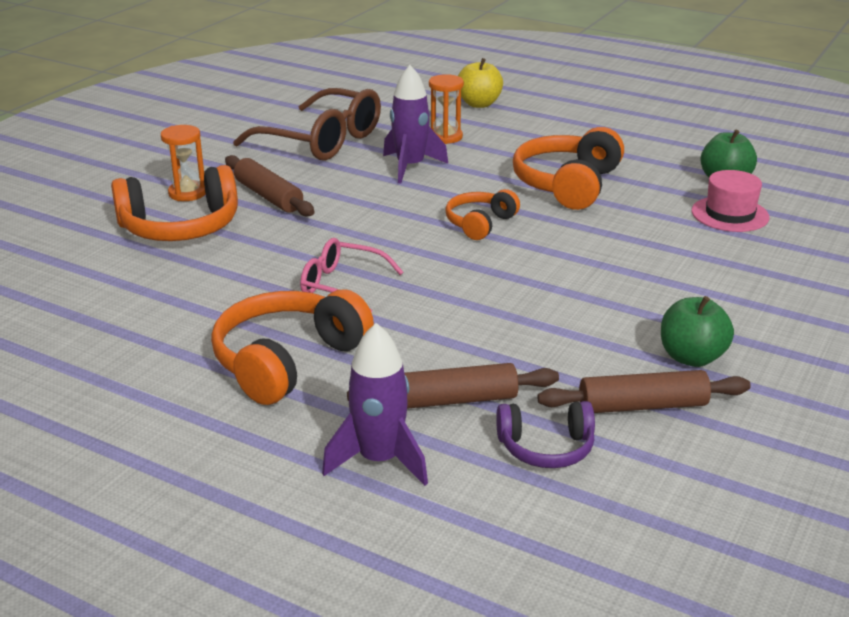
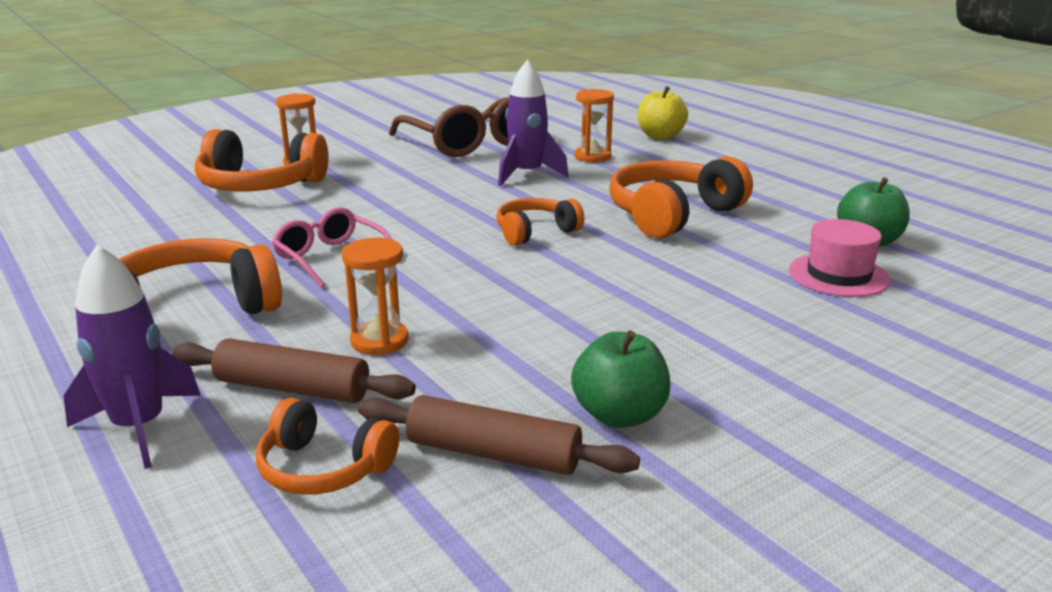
camera: 25 degrees right, 5 degrees down
(268, 196) = (366, 176): brown rolling pin -> none
(471, 347) = (379, 341): none -> orange hourglass
(546, 448) = (323, 468): purple headphones -> orange headphones

